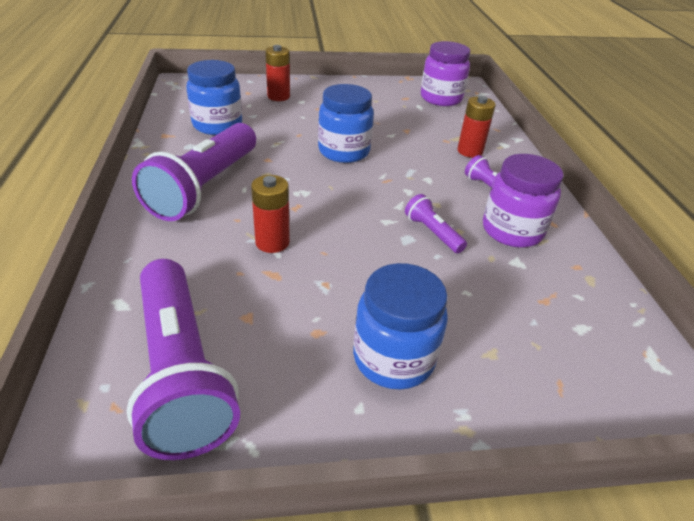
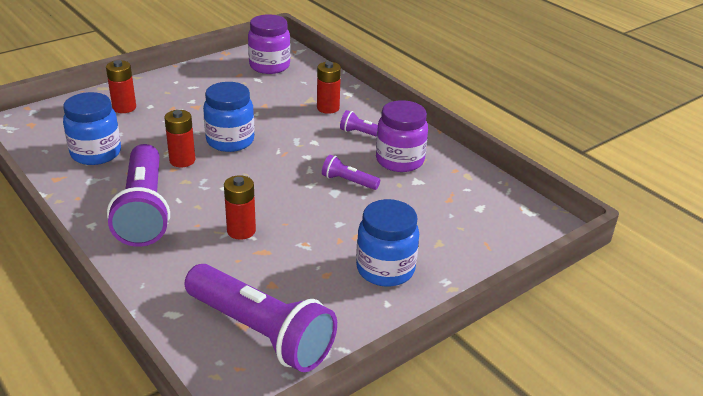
camera: 30 degrees left, 5 degrees down
(283, 155) = (182, 160): none -> red battery

